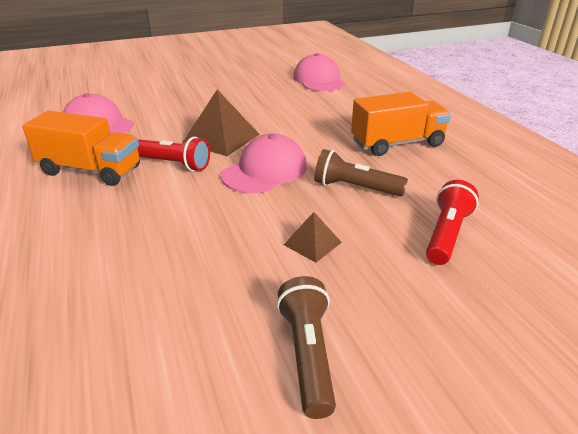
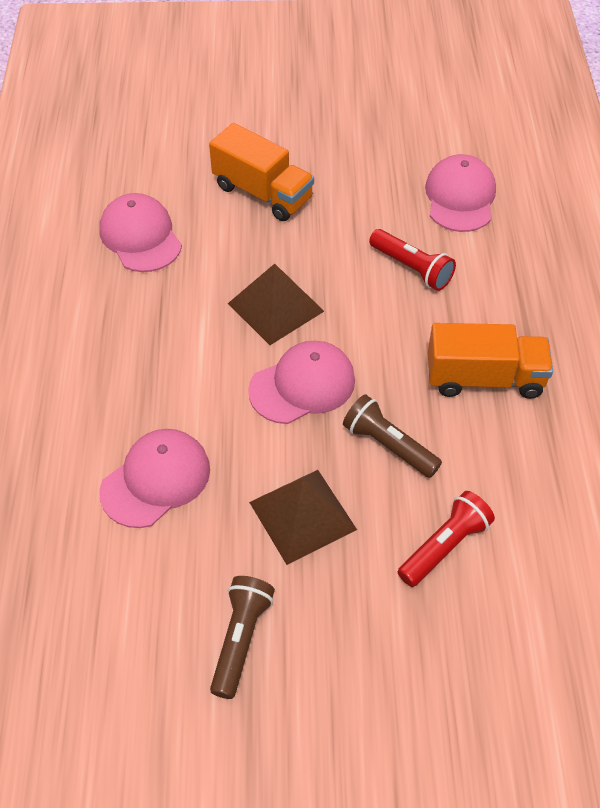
camera: 20 degrees right, 20 degrees up
(91, 170) = (116, 331): orange truck -> orange truck (262, 193)
(159, 251) = (156, 480): none -> pink cap
(172, 164) = (205, 343): red flashlight -> red flashlight (411, 268)
(312, 243) = (302, 515): brown pyramid -> brown pyramid, size x1.85

